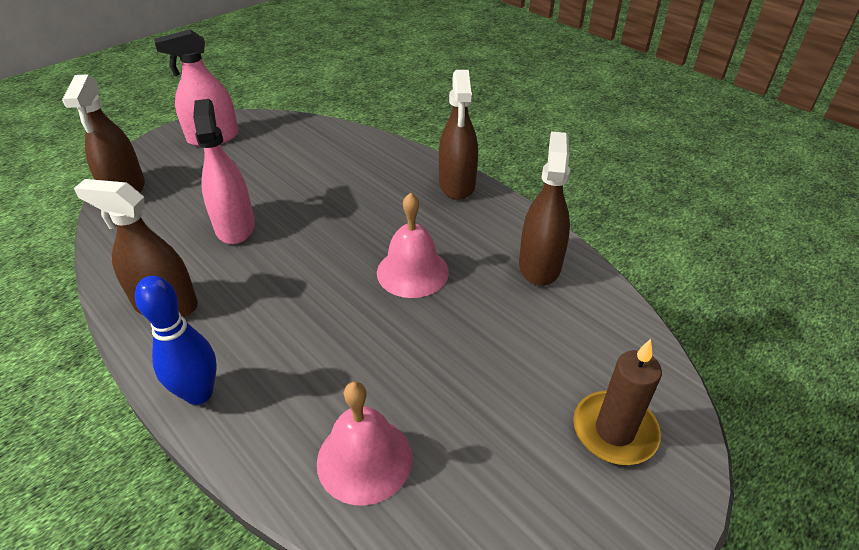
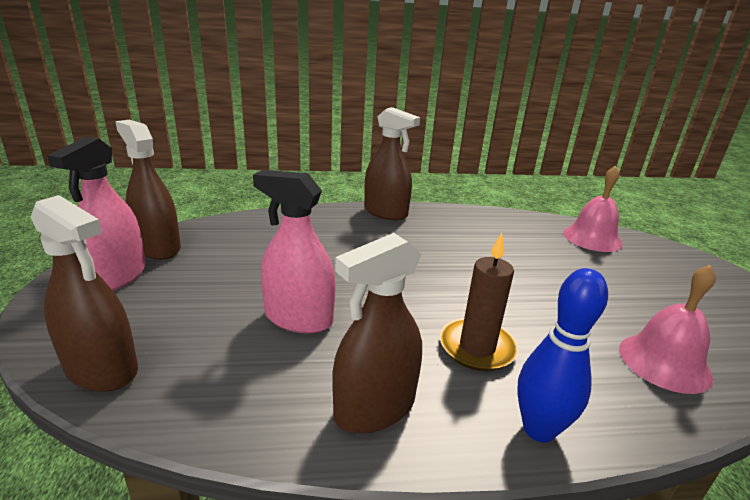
camera: 55 degrees left, 15 degrees down
(412, 272) = (467, 264): pink bell -> pink bell (592, 238)
(539, 265) = (505, 225): brown spray bottle -> brown spray bottle (158, 247)
(614, 430) = (668, 265): brown candle -> brown candle (477, 347)

